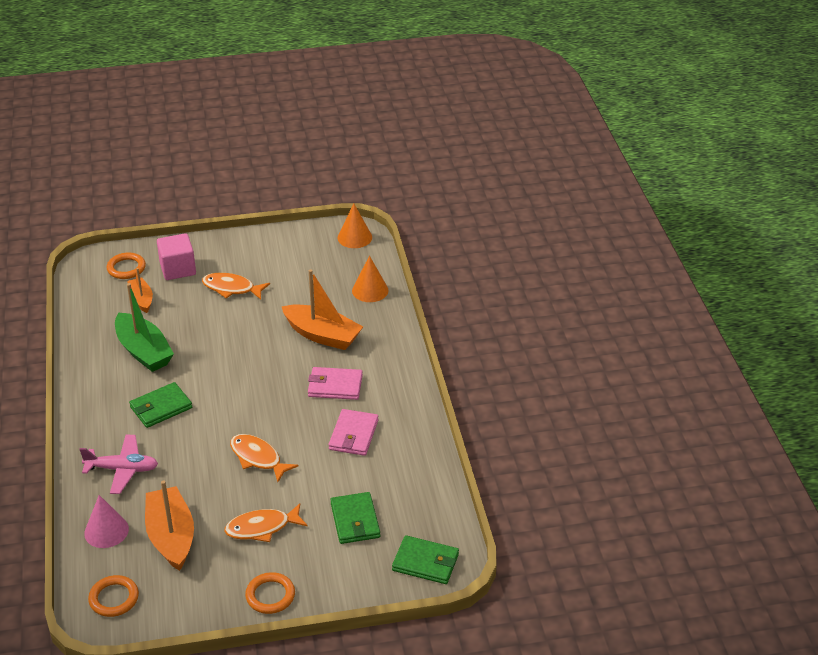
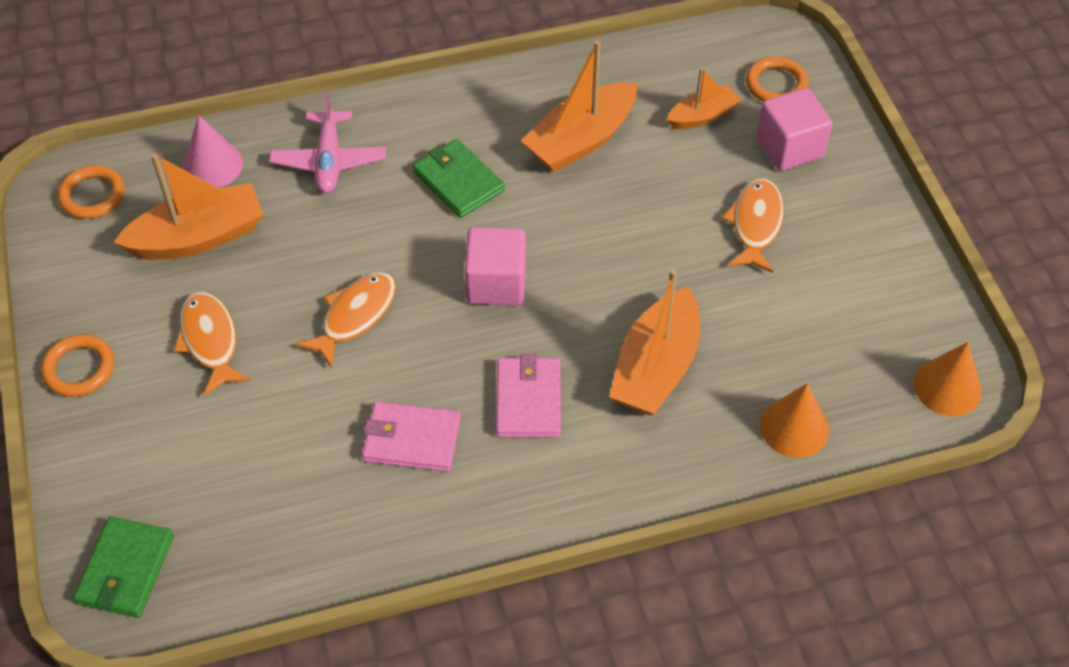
camera: 85 degrees right, 15 degrees up
(143, 351) = (581, 140): green boat -> orange boat
(247, 394) = (496, 283): none -> pink cube
(355, 520) = (220, 461): green wallet -> none

